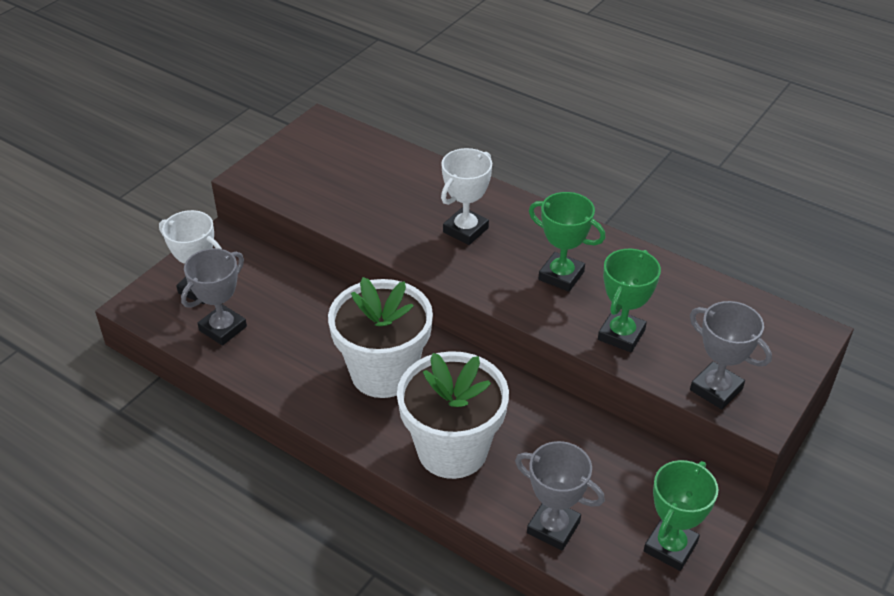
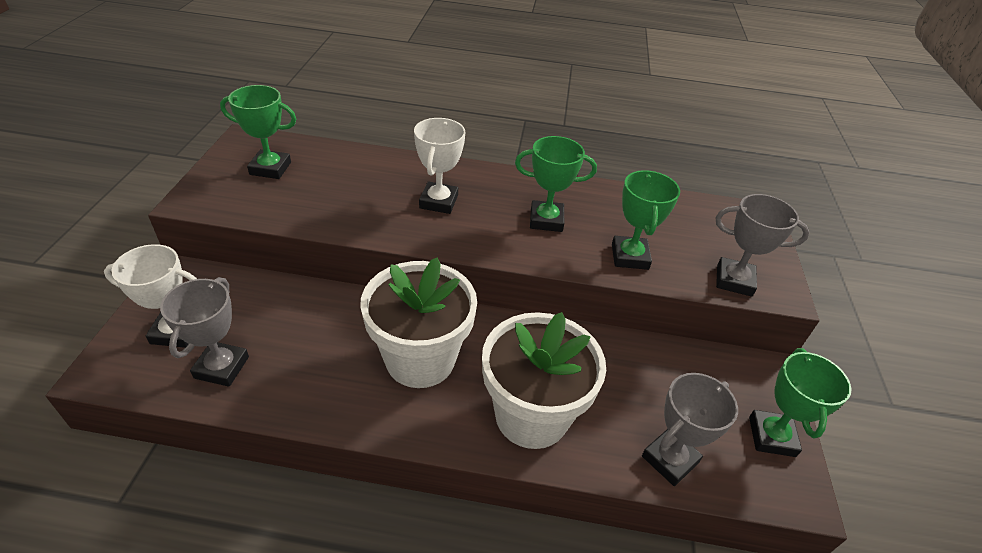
camera: 30 degrees left, 0 degrees up
(329, 159) = (270, 168): none -> green trophy
(553, 527) = (670, 459): grey trophy -> grey trophy turned 45 degrees counterclockwise

